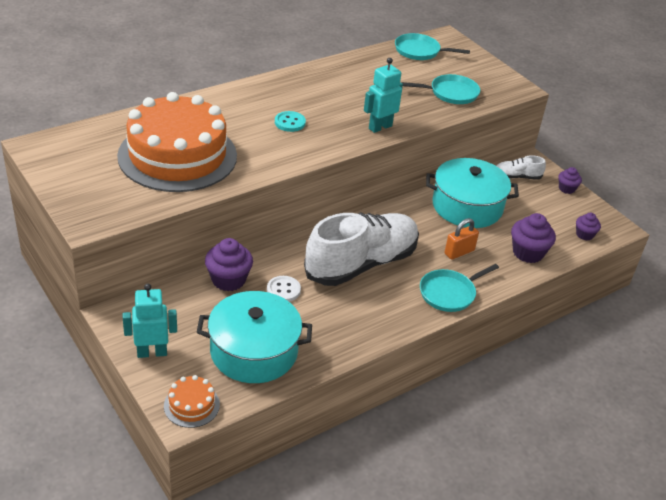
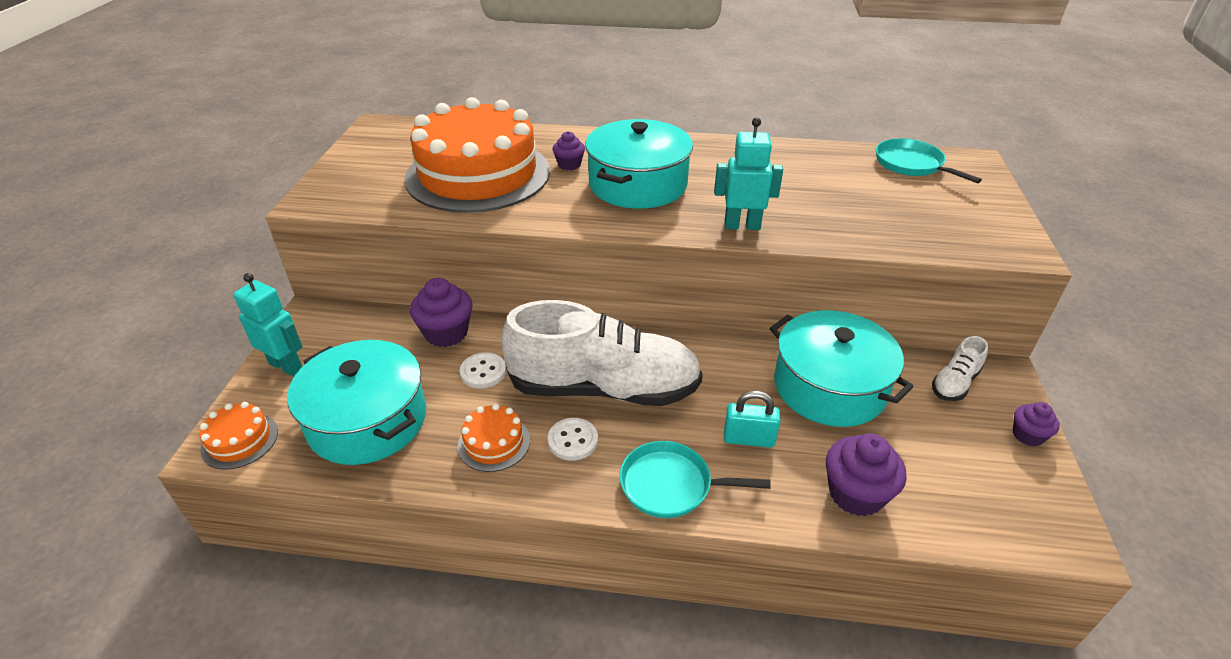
camera: 45 degrees right, 0 degrees up
(290, 123) = (638, 184): turquoise button -> turquoise pot
(341, 322) = (494, 443): none -> orange cake
(379, 299) = (573, 440): none -> white button
(451, 93) = (898, 222): turquoise pan -> none
(459, 252) = (748, 439): orange padlock -> turquoise padlock
(517, 177) = (954, 383): white shoe -> white shoe turned 90 degrees counterclockwise
(584, 234) = (990, 518): purple cupcake -> purple cupcake (569, 165)

